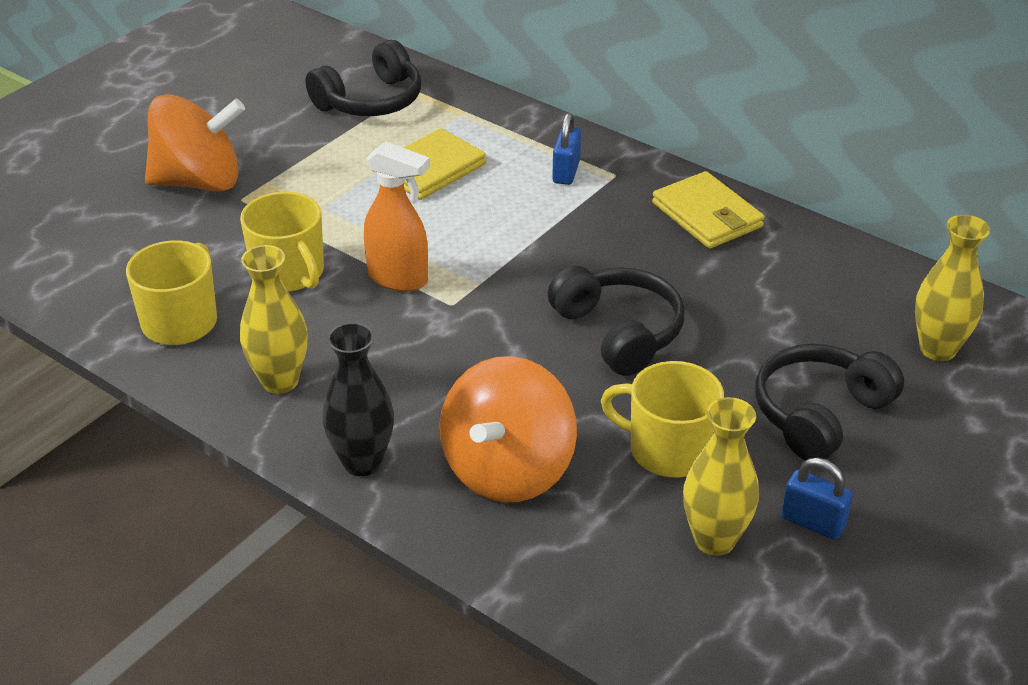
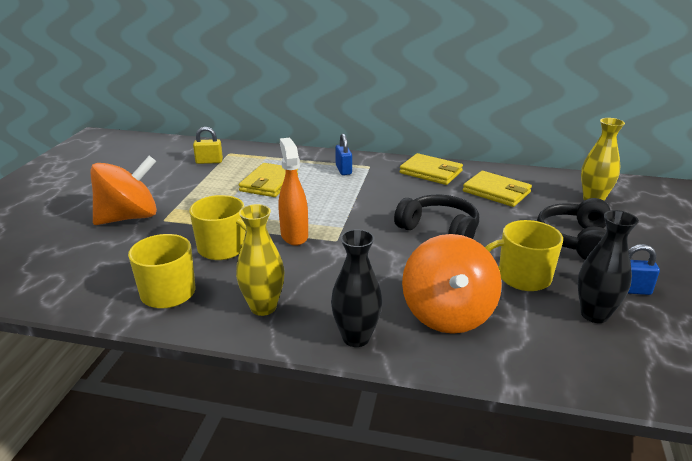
camera: 25 degrees left, 10 degrees down
(370, 101) = (209, 161): black headphones -> yellow padlock
(398, 279) = (294, 235): orange spray bottle -> orange spray bottle turned 105 degrees counterclockwise
(714, 540) = (594, 314): yellow vase -> black vase
(782, 286) = (496, 192): none -> yellow wallet

